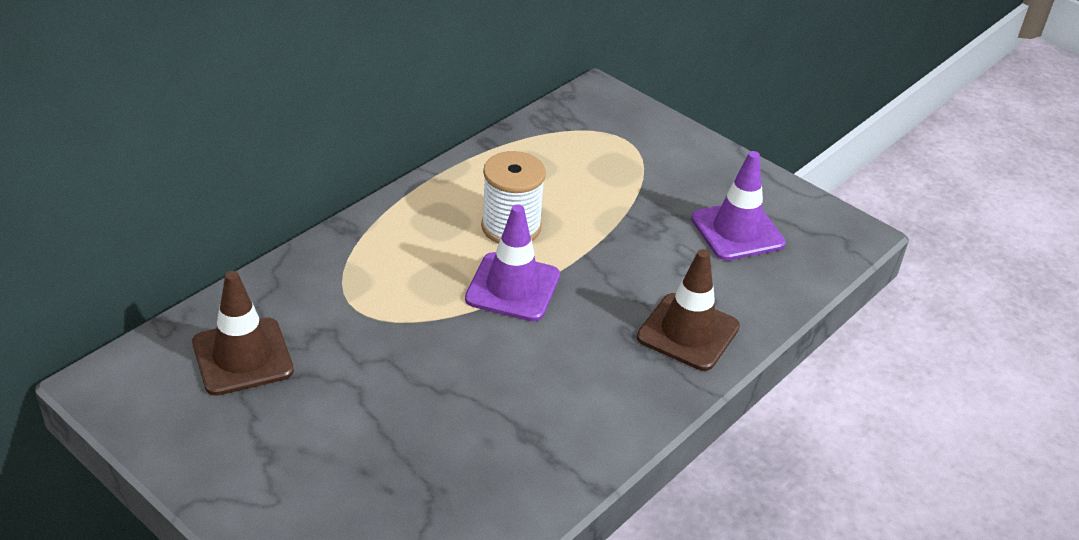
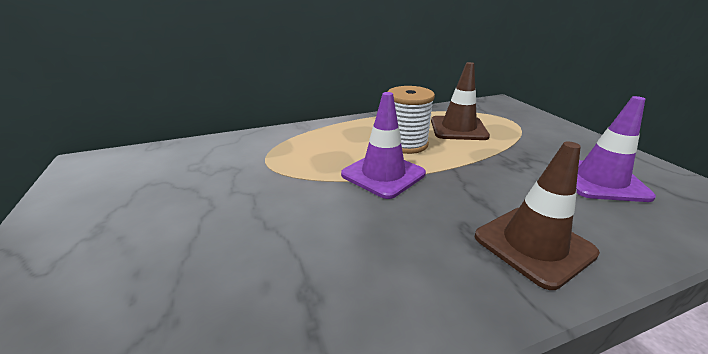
camera: 30 degrees right, 10 degrees down
(242, 357) = (169, 169): brown traffic cone -> brown traffic cone (458, 128)

